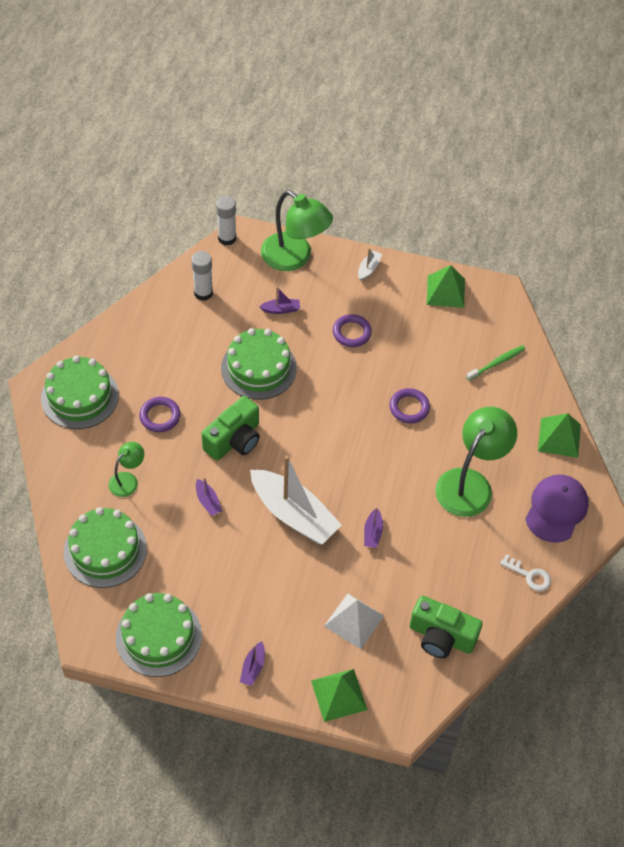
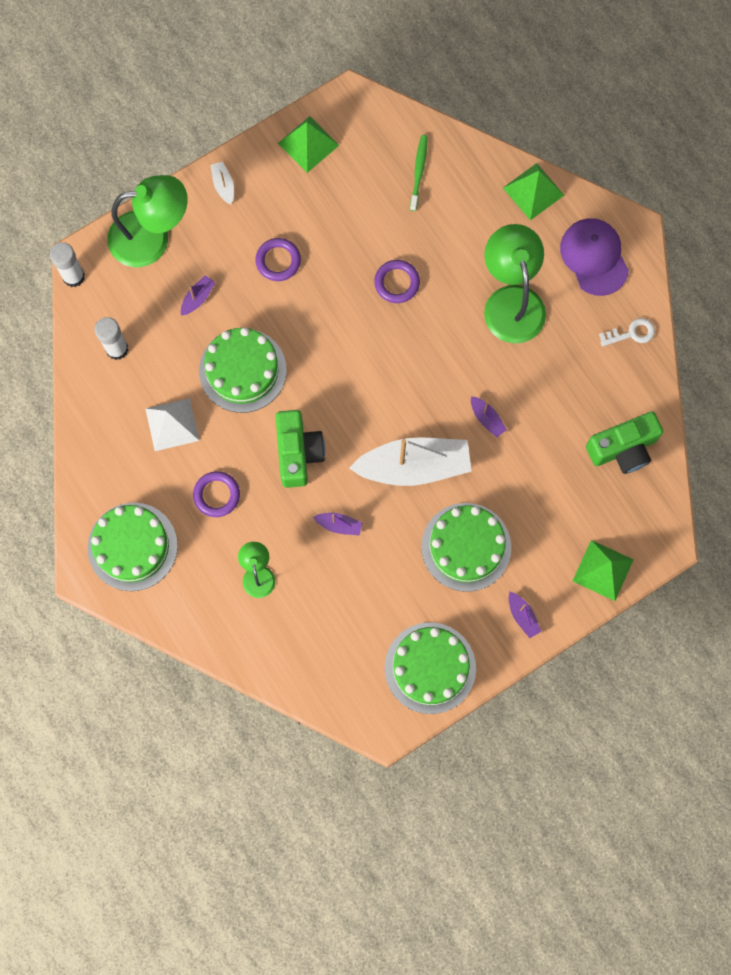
camera: 45 degrees left, 20 degrees up
(105, 550) = (311, 647): green cake -> green cake (466, 547)
(354, 620) = (551, 503): white pyramid -> white pyramid (172, 424)

